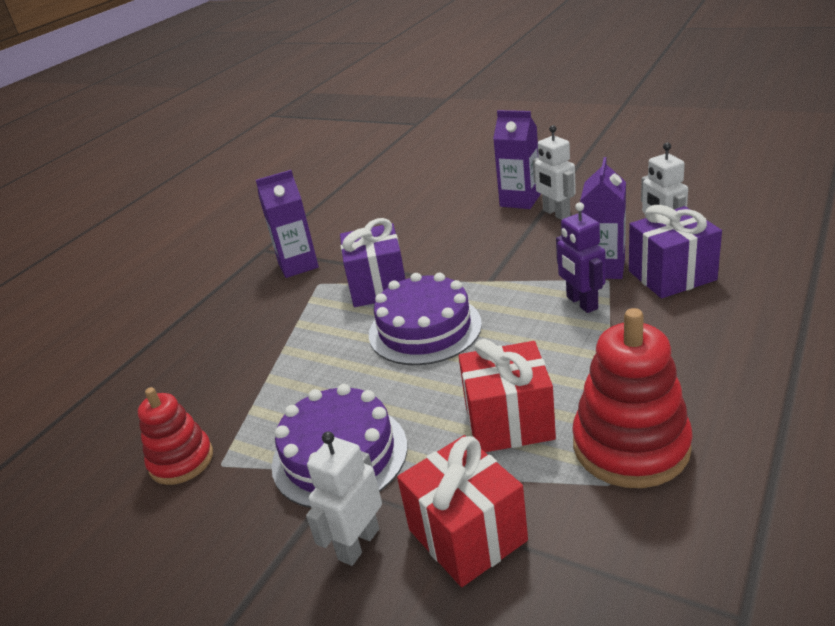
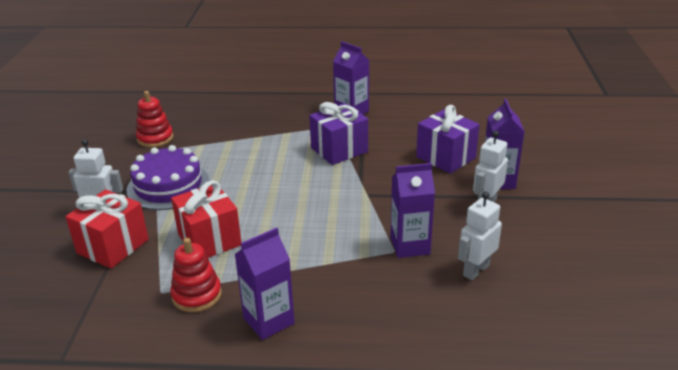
camera: 60 degrees right, 0 degrees up
(425, 329) = (296, 182): purple cake -> none
(581, 303) = (354, 244): purple robot -> none
(630, 446) = (197, 295): red stacking toy -> red stacking toy, size x0.63
(672, 275) = (415, 284): purple gift -> purple gift (446, 157)
(703, 386) = (268, 321): none -> purple carton

